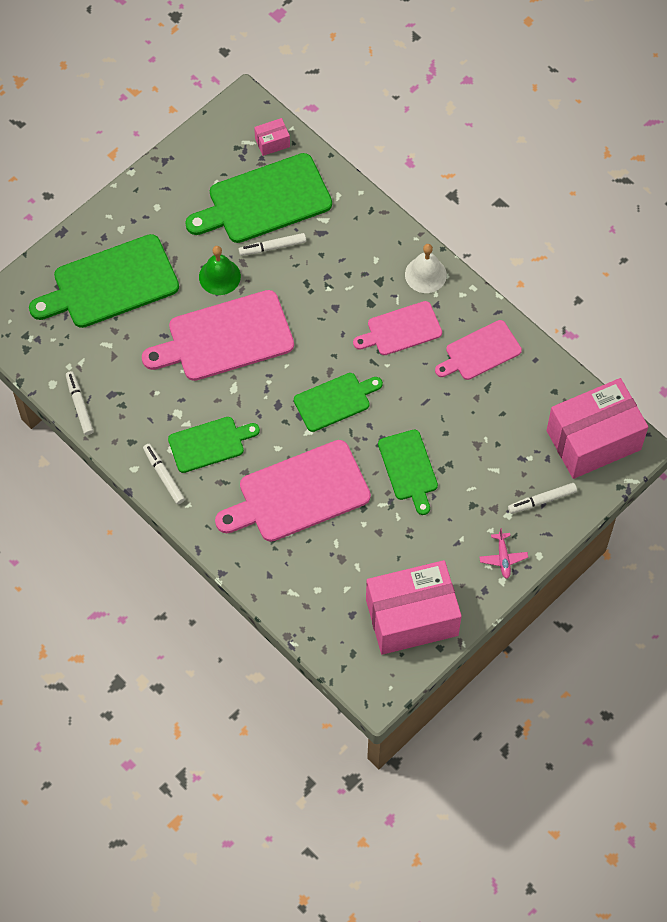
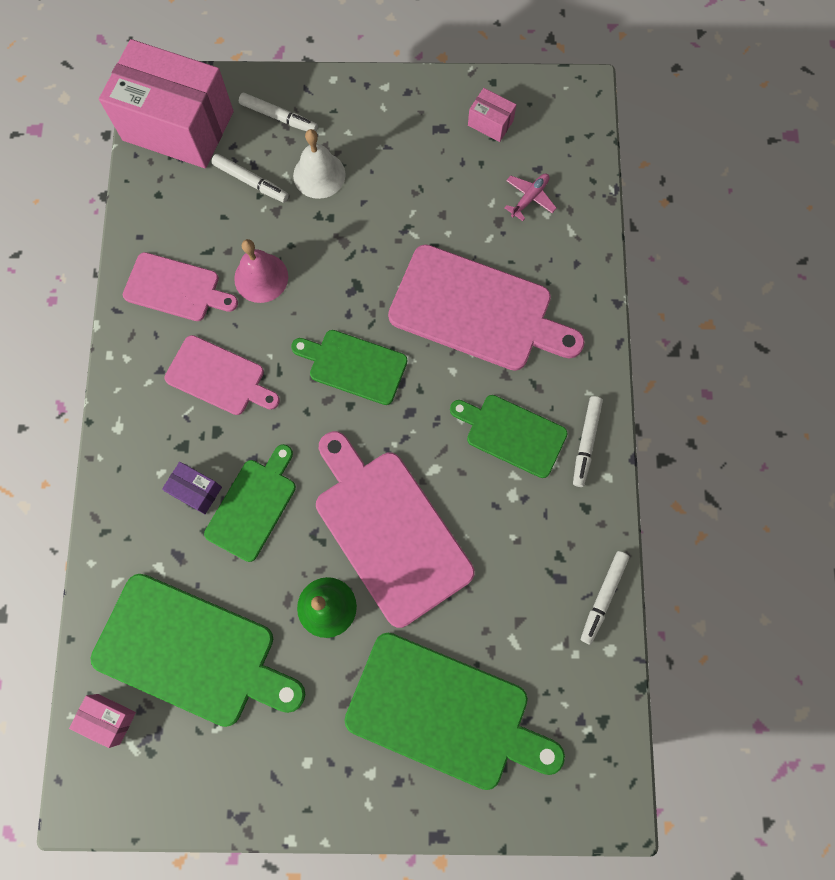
camera: 135 degrees left, 10 degrees up
(225, 338) = (389, 531): pink cutting board -> pink cutting board turned 150 degrees counterclockwise
(272, 247) = (241, 587): white marker -> white marker (251, 181)
(347, 268) = (196, 491): none -> purple box
(409, 468) = (357, 244): green cutting board -> green cutting board (253, 506)
(412, 617) = (490, 123): pink box -> pink box, size x0.41
(425, 274) = (134, 410): white bell -> white bell (319, 175)
(440, 400) = (261, 277): none -> pink bell
(503, 558) = (364, 102): pink plane -> pink plane (529, 198)

